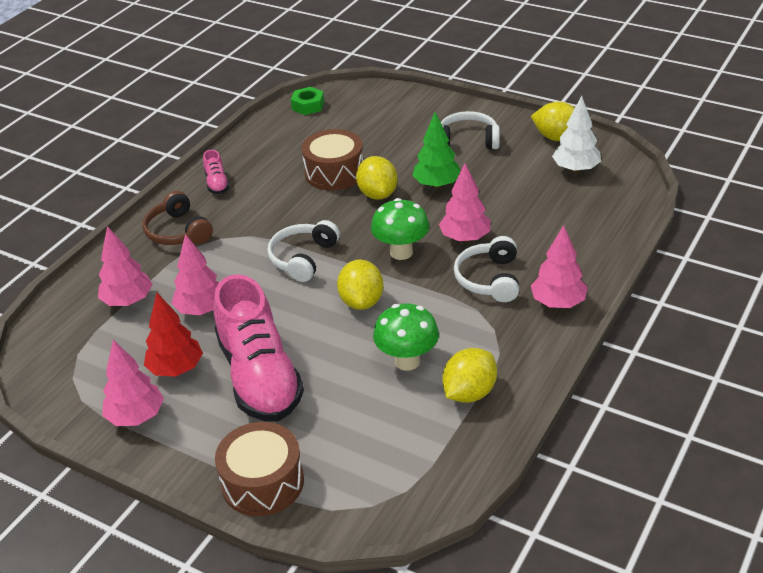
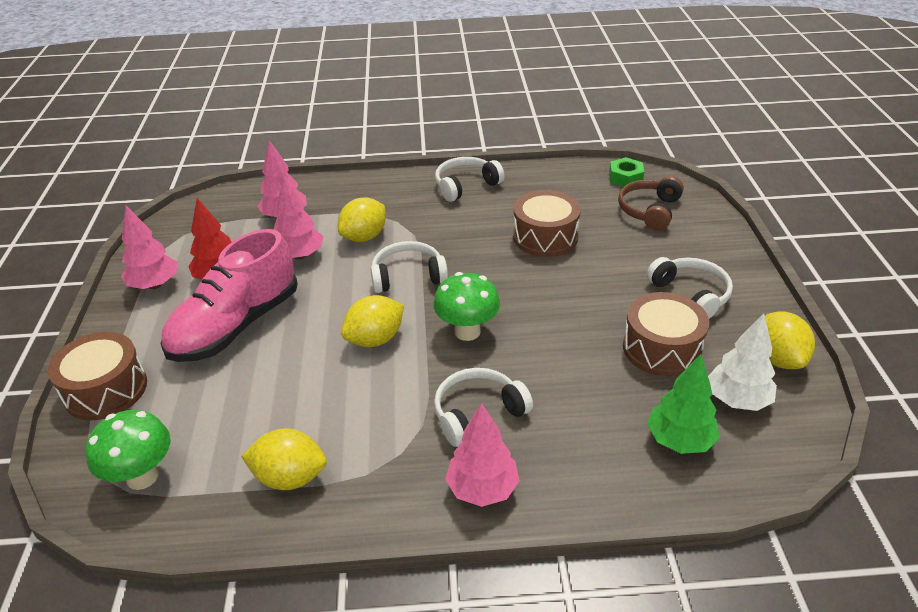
camera: 55 degrees right, 0 degrees up
(178, 231) = (387, 198): brown headphones -> brown headphones (649, 210)
(217, 183) = (466, 186): pink shoe -> white headphones
(377, 194) = (540, 276): yellow lemon -> yellow lemon (364, 237)
(407, 361) = (310, 409): green mushroom -> green mushroom (142, 476)
(436, 185) = (594, 307): green tree -> green tree (679, 440)
(465, 238) = (528, 365): pink tree -> none
(505, 176) = (661, 348): none -> brown drum

